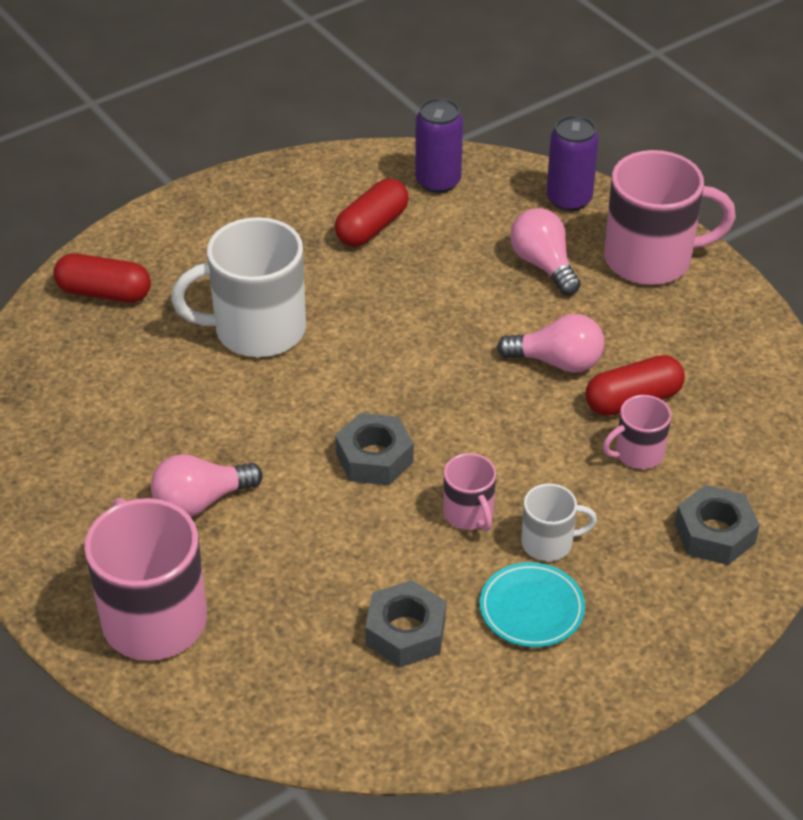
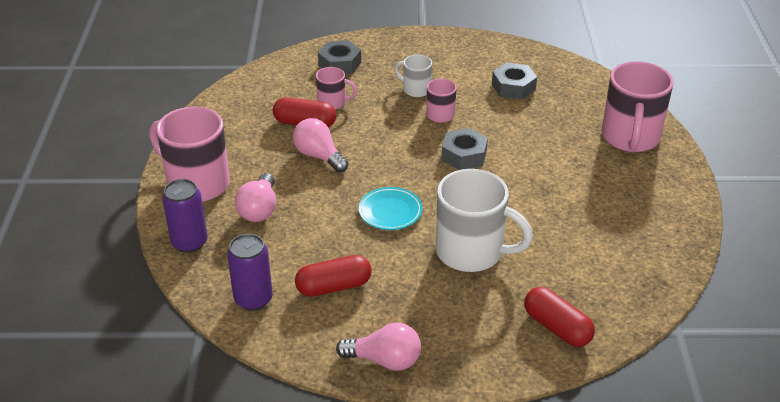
camera: 145 degrees left, 5 degrees down
(201, 501) = (573, 175): pink light bulb -> pink light bulb (384, 360)
(531, 609) = (450, 73): turquoise plate -> turquoise plate (390, 211)

